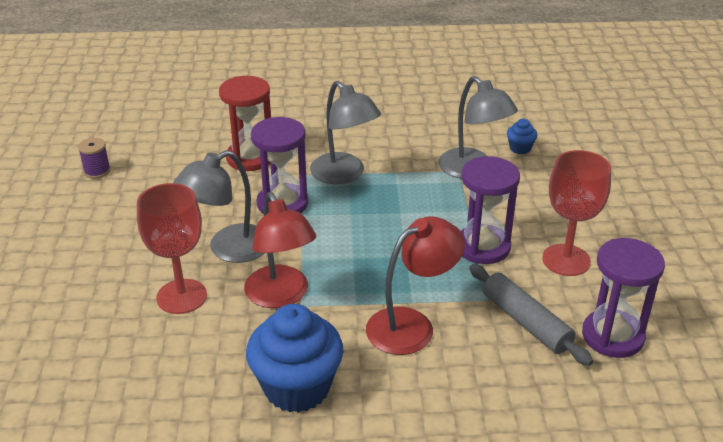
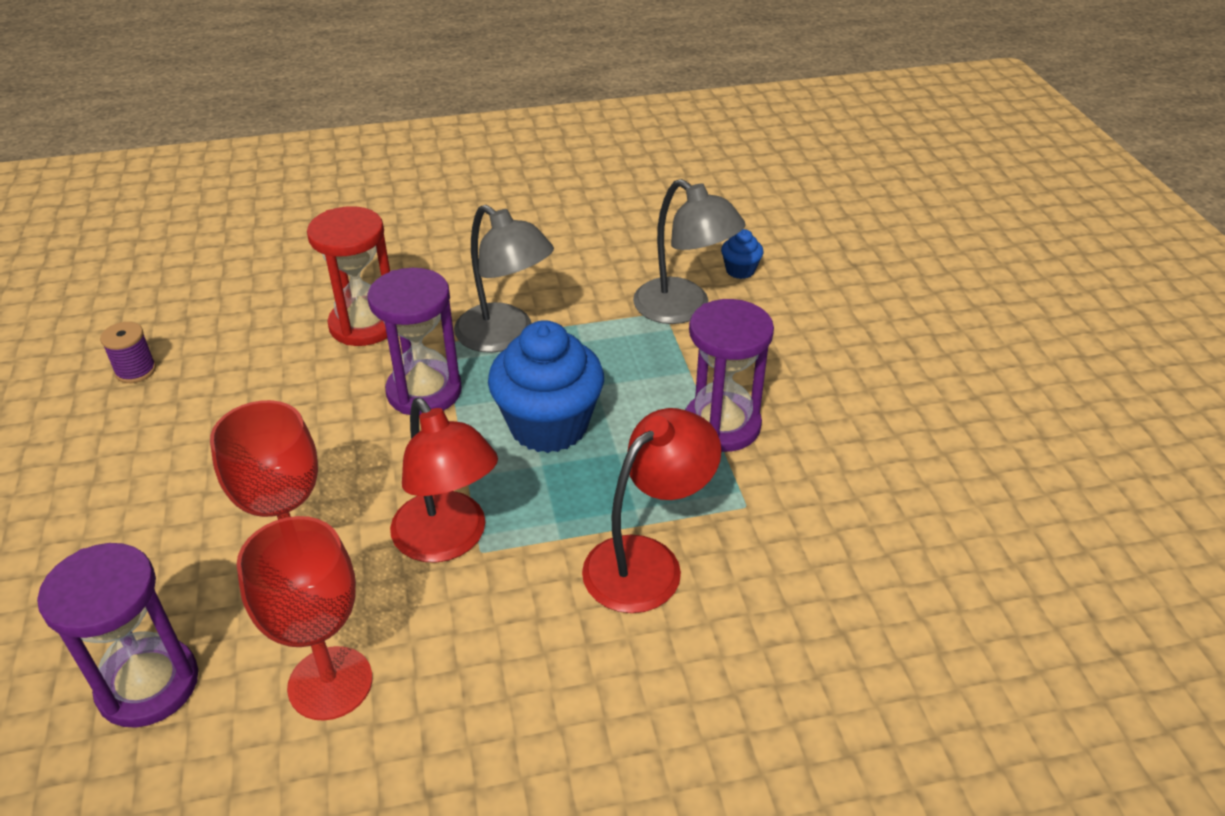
camera: 10 degrees left, 5 degrees up
(228, 249) = (356, 474): grey lamp -> none
(297, 387) = (499, 689): blue cupcake -> blue cupcake (548, 425)
(526, 322) = (806, 535): grey rolling pin -> none
(566, 260) = (839, 431): red goblet -> red goblet (330, 683)
(612, 336) = (928, 540): purple hourglass -> purple hourglass (148, 685)

